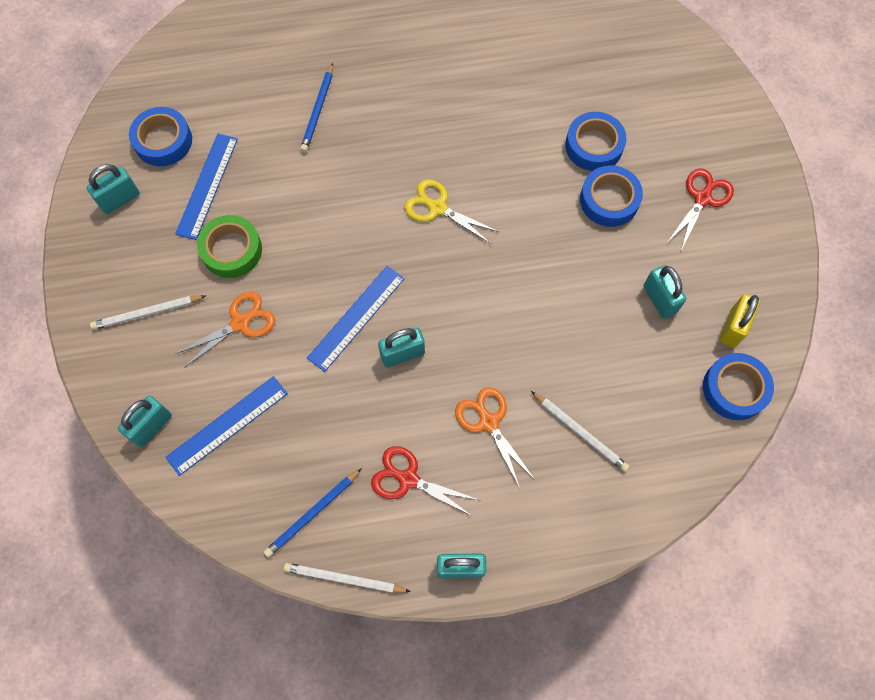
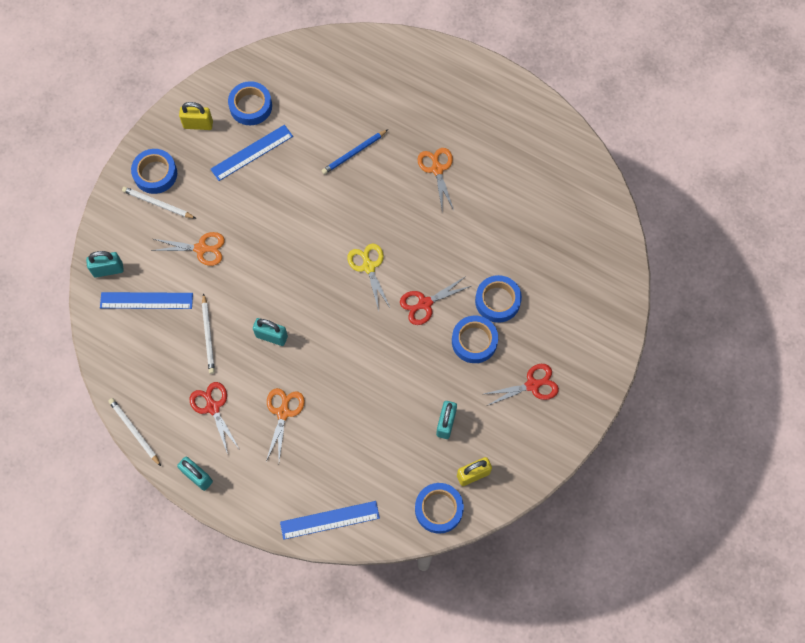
camera: 40 degrees right, 0 degrees up
(115, 284) = (155, 174): none -> blue tape
(120, 199) = (198, 124): turquoise padlock -> yellow padlock
(231, 250) = (232, 202): green tape -> none
(312, 514) = (148, 384): blue pencil -> none
(356, 318) = (265, 295): blue ruler -> blue ruler (330, 520)
(416, 66) = (437, 169): none -> orange scissors
(527, 201) = (424, 304): none -> red scissors
(580, 432) = (328, 459): white pencil -> white pencil (208, 335)

